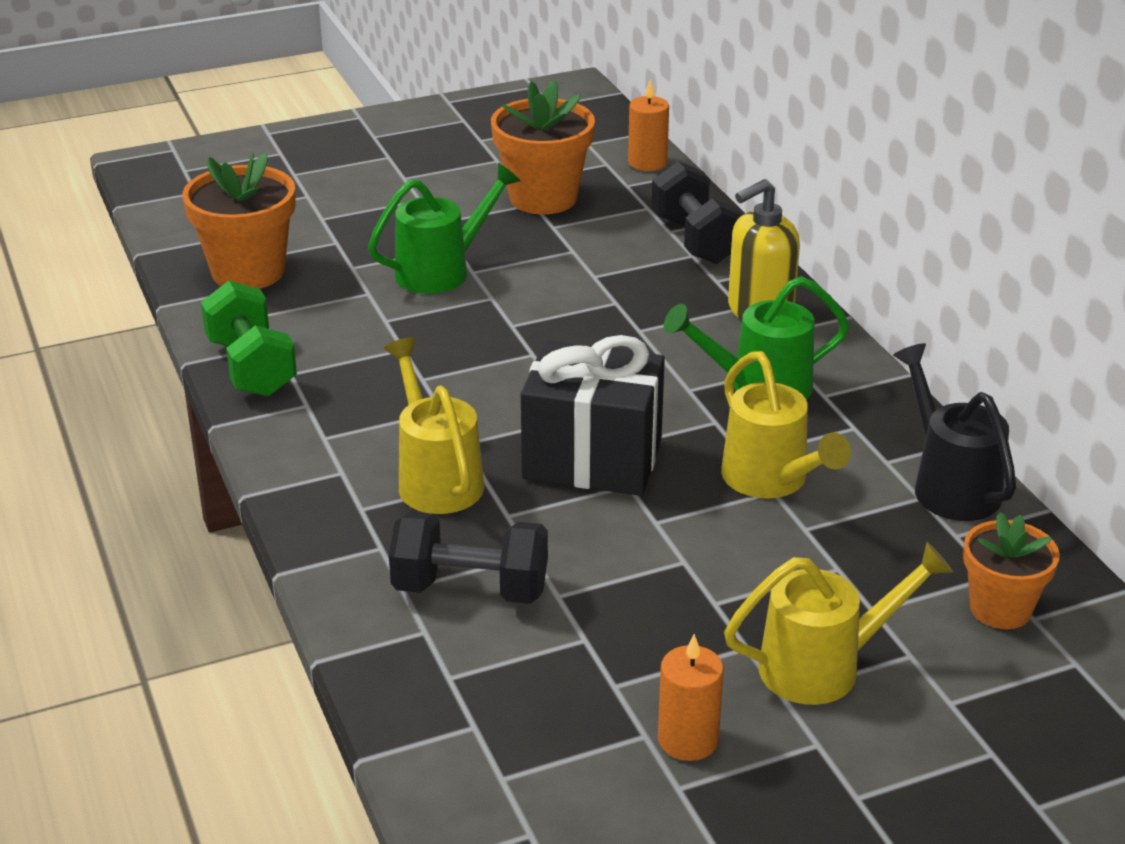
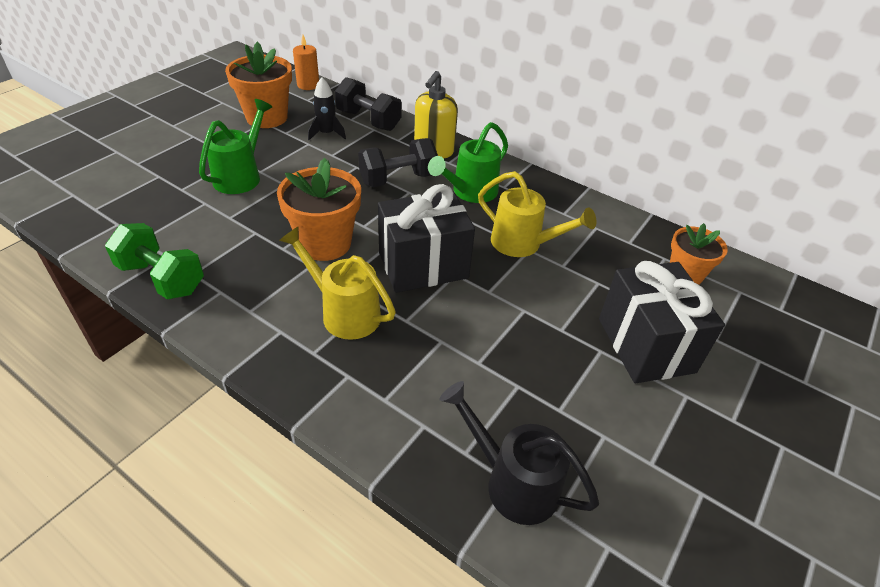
camera: 35 degrees left, 10 degrees up
(248, 272) = (111, 212): orange flower pot -> orange flower pot (325, 243)
(470, 589) = (426, 381): black dumbbell -> black dumbbell (398, 179)
(612, 243) = (327, 133): none -> black rocket
(688, 740) = (627, 427): orange candle -> none
(824, 666) = (646, 345): yellow watering can -> black gift
(949, 485) = (602, 216): black watering can -> black watering can (512, 482)

